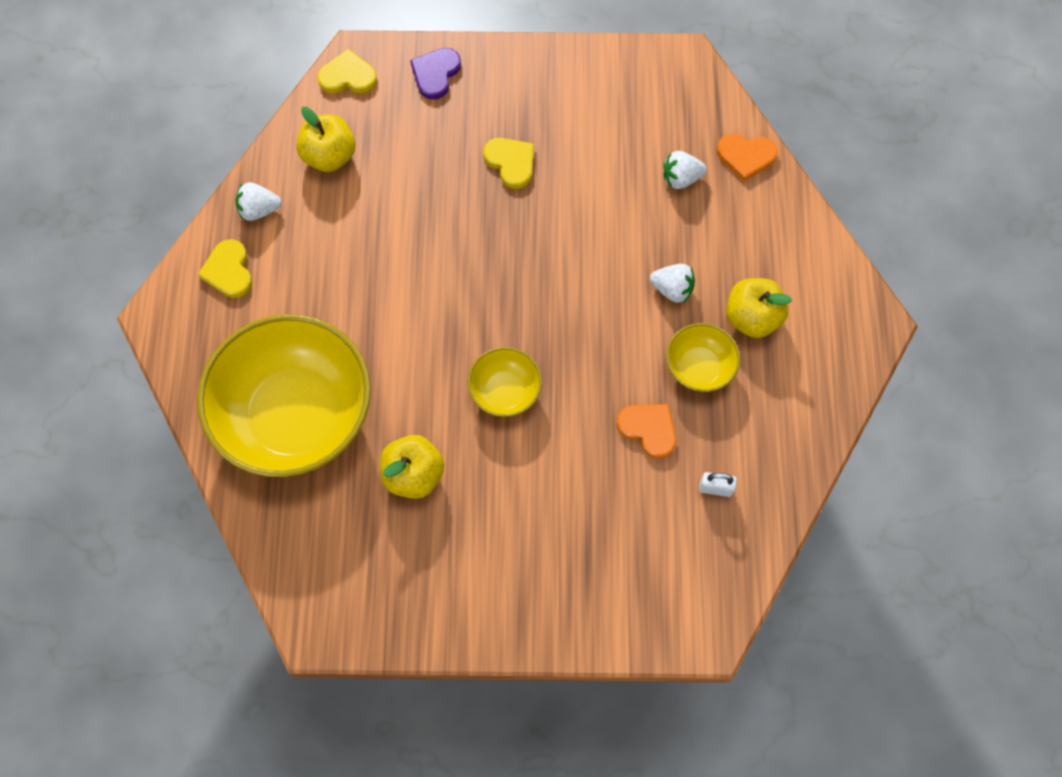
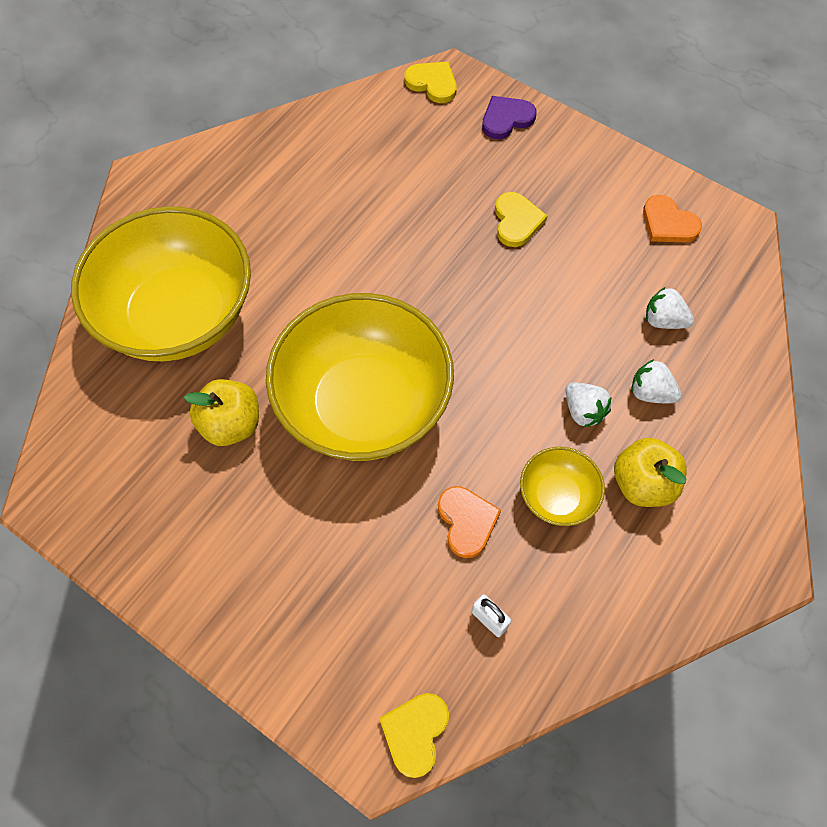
camera: 35 degrees right, 5 degrees down
(228, 271) = (221, 174): yellow heart -> yellow heart (415, 733)
(259, 210) = (282, 143): white strawberry -> white strawberry (650, 393)
(329, 156) = (369, 134): yellow apple -> none
(505, 391) = (363, 405): yellow bowl -> yellow bowl, size x2.24
(746, 156) = (741, 337): orange heart -> orange heart (668, 223)

